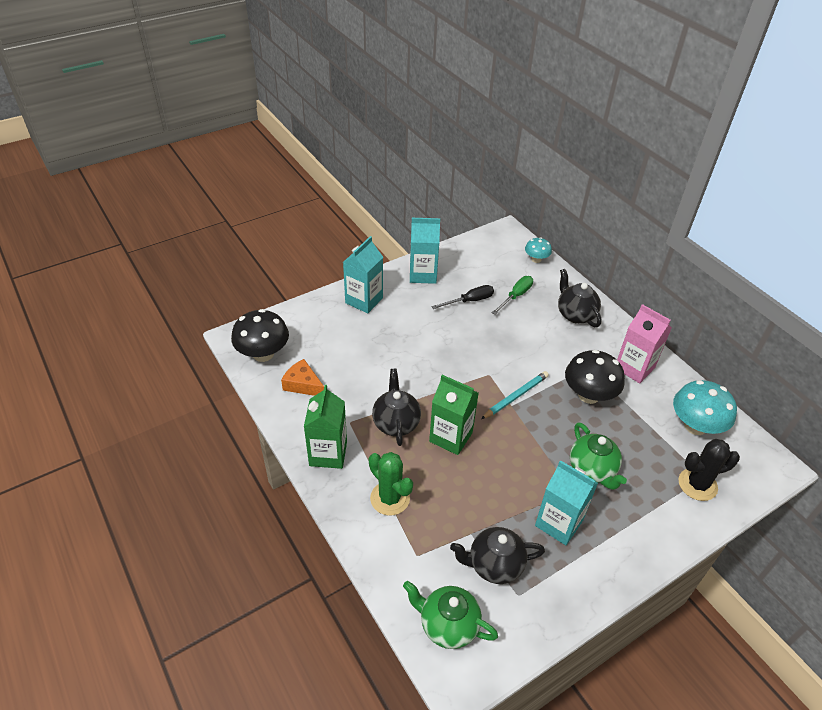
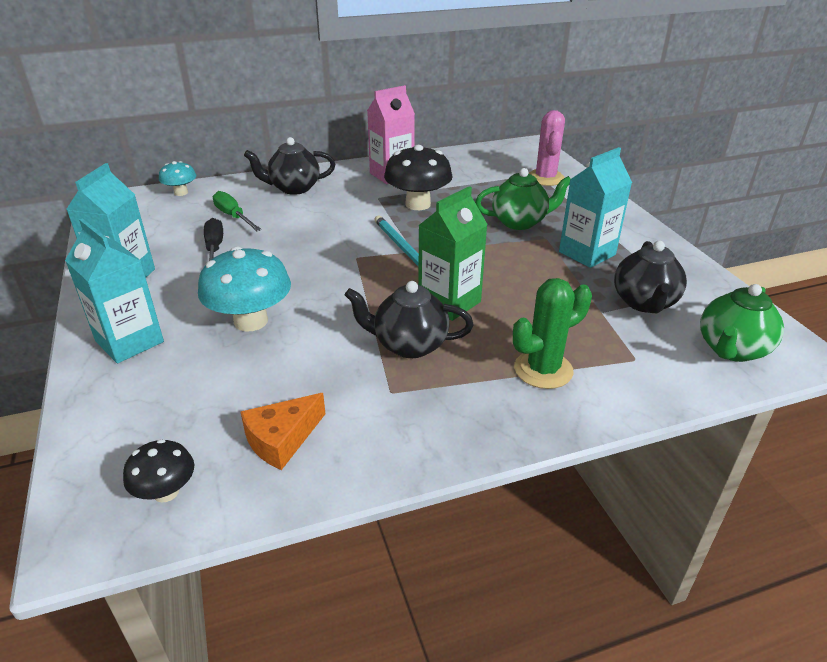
camera: 75 degrees left, 10 degrees down
(263, 354) = (166, 492): black mushroom -> black mushroom, size x0.55
(328, 453) = (448, 424): green carton -> none
(695, 426) = (477, 164): turquoise mushroom -> turquoise mushroom (251, 321)
(697, 484) = (545, 178): black cactus -> pink cactus

